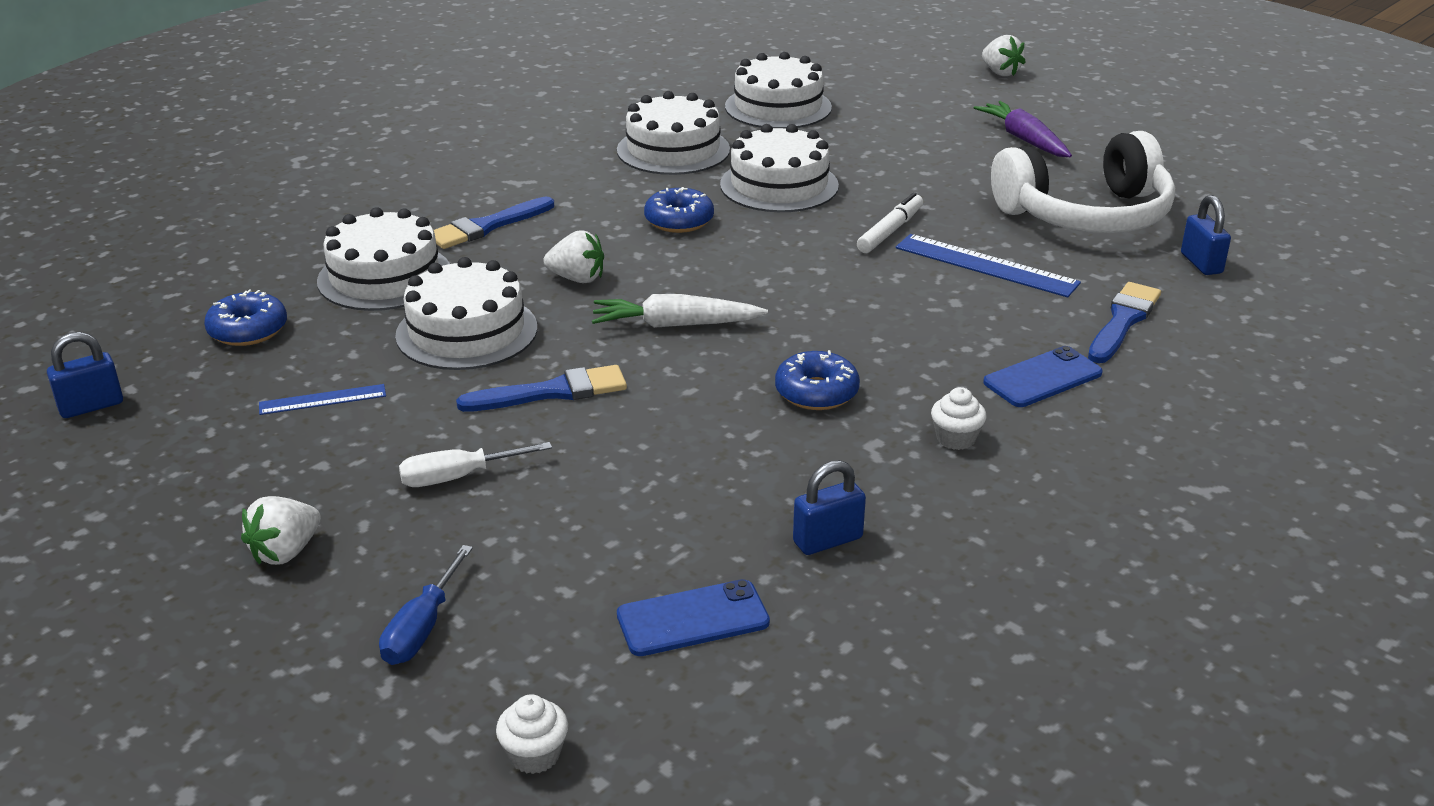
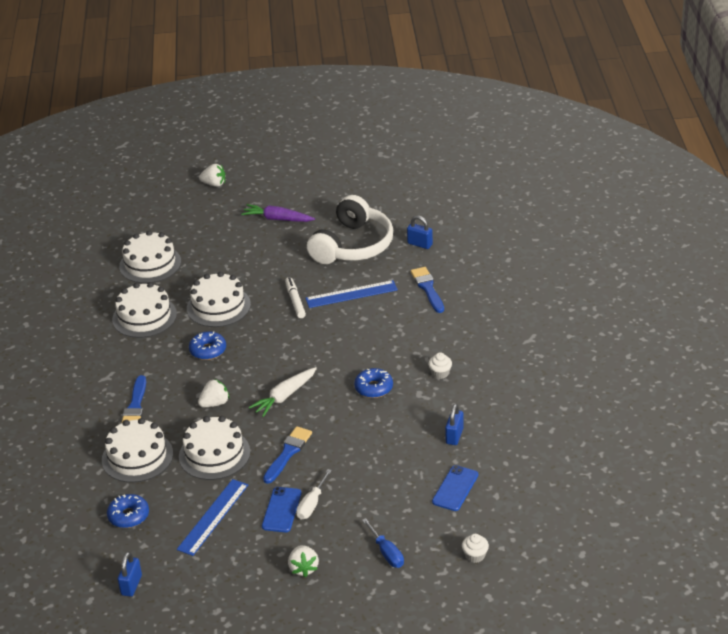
camera: 45 degrees left, 5 degrees up
(322, 399) = (213, 517): blue ruler -> blue ruler, size x1.74
(1042, 378) = (434, 330): blue phone -> blue phone (281, 510)

